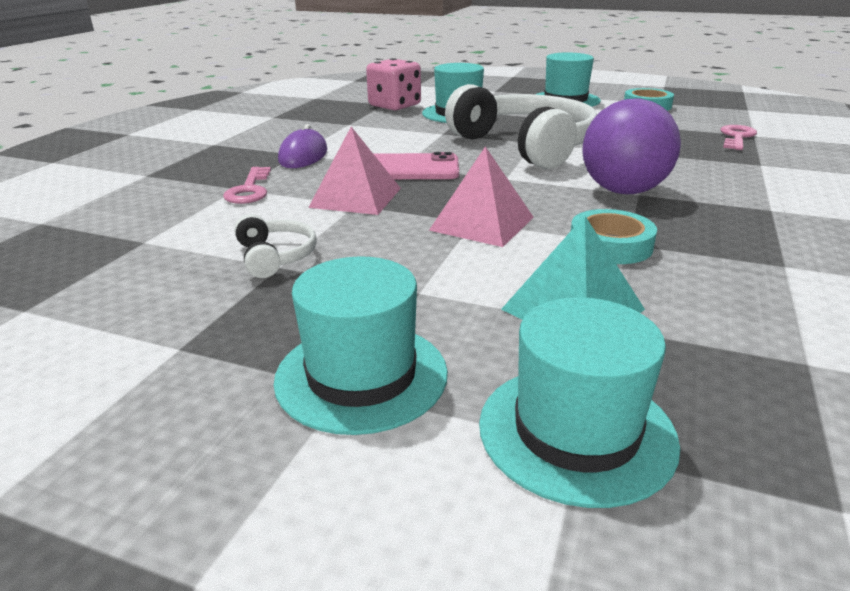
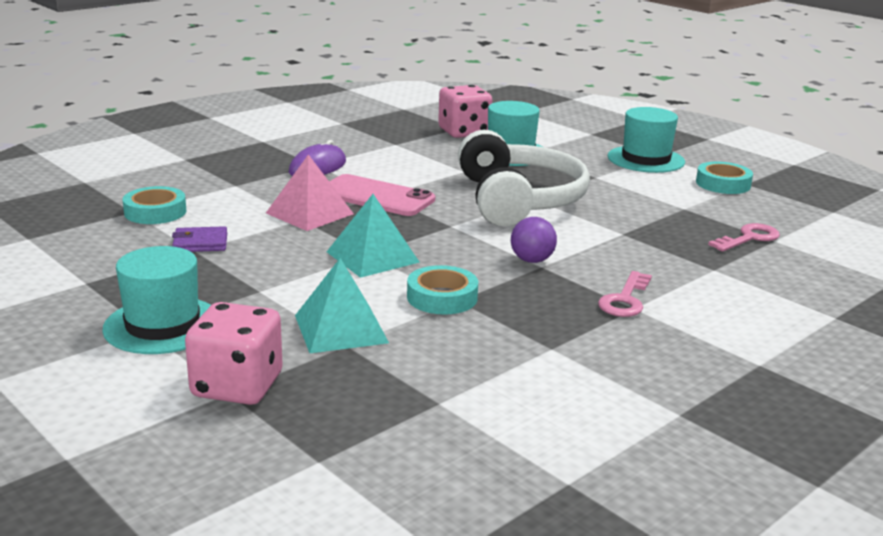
camera: 25 degrees right, 5 degrees down
(175, 235) = (155, 212): none -> turquoise tape
(249, 190) = (242, 189): pink key -> pink key (625, 300)
(276, 256) = (200, 243): white headphones -> purple wallet
(482, 223) = (372, 257): pink pyramid -> turquoise pyramid
(576, 431) = (237, 386): turquoise hat -> pink dice
(623, 191) = (532, 260): purple ball -> purple ball, size x0.53

